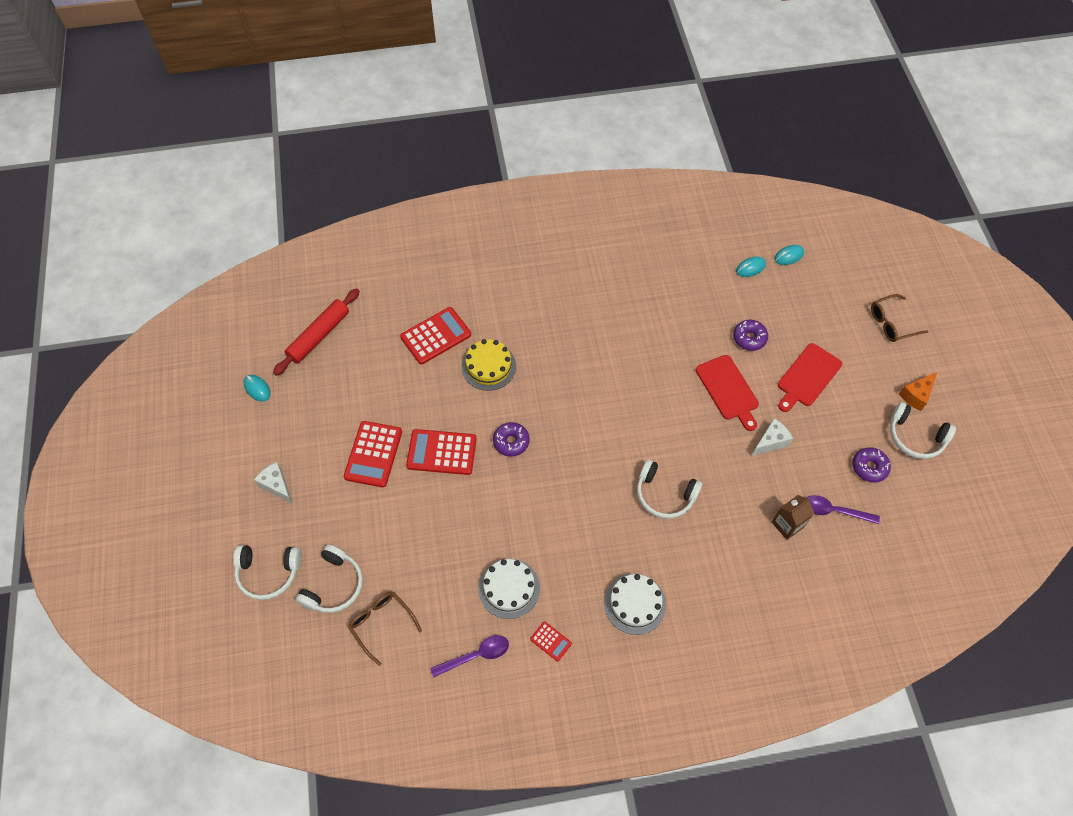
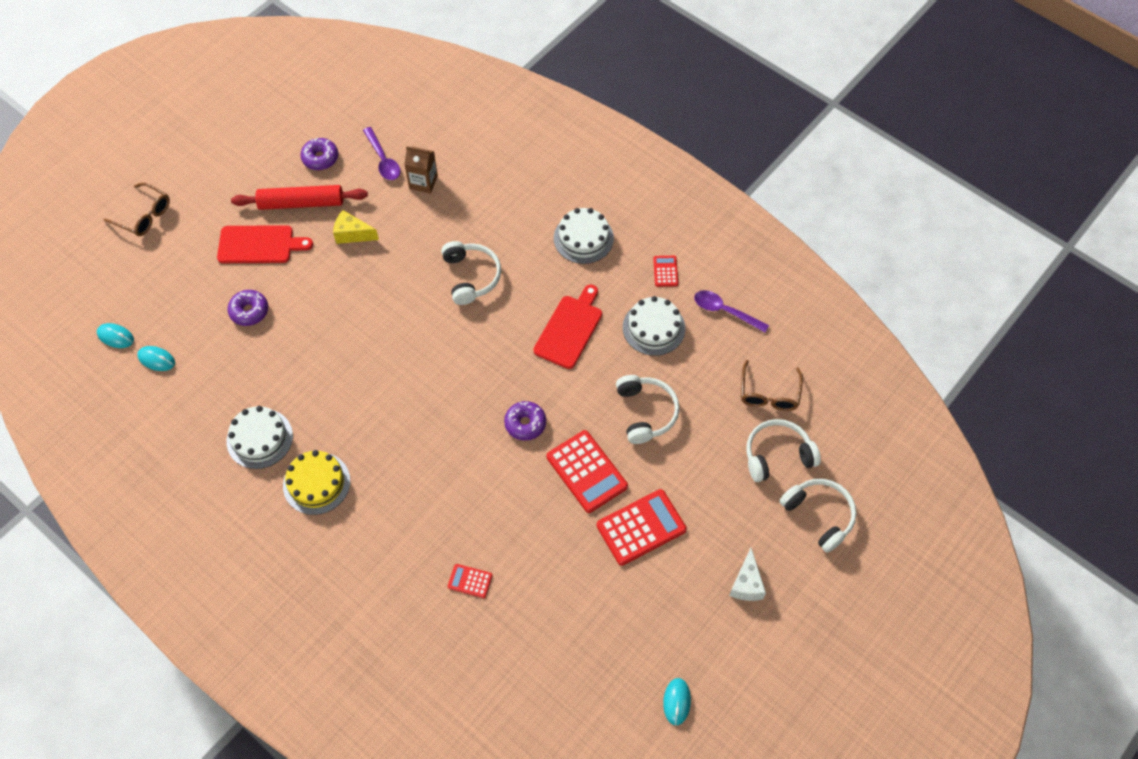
camera: 130 degrees left, 0 degrees up
(319, 336) = (567, 698): red rolling pin -> red rolling pin (301, 203)
(436, 336) = (470, 581): red calculator -> red calculator, size x0.50
(488, 366) = (463, 504): yellow cake -> yellow cake (316, 483)
(639, 288) = (259, 438): none -> white cake
(728, 390) = (323, 294): red cutting board -> red cutting board (569, 329)
(771, 442) = (352, 234): white cheese -> yellow cheese
(915, 437) = (263, 143): white headphones -> white headphones (646, 412)
(916, 395) = (216, 162): orange cheese -> none

